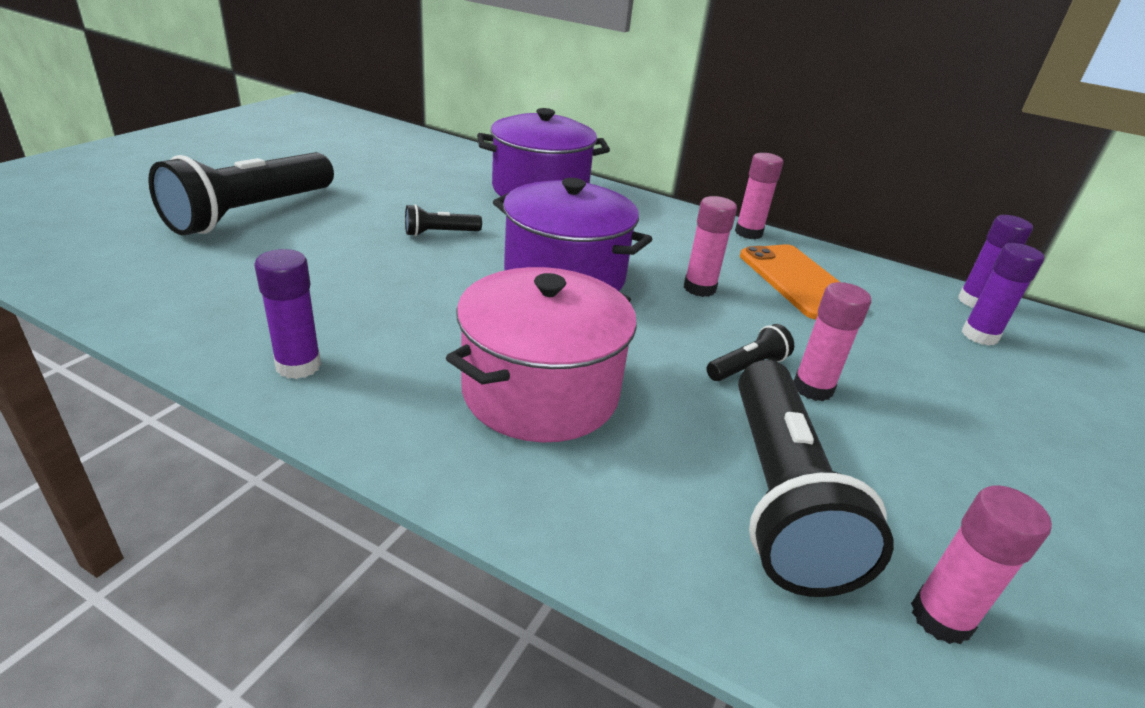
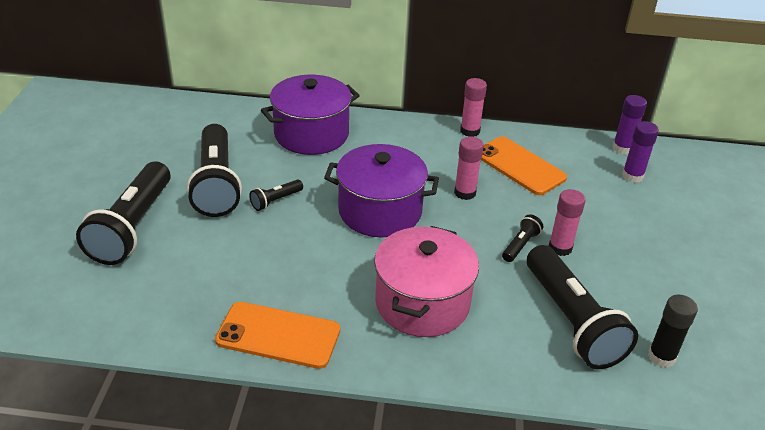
camera: 20 degrees left, 5 degrees up
(298, 366) = (278, 335): purple glue stick -> orange phone
(386, 202) = (216, 184): none -> black flashlight
(941, 618) = (661, 357): pink glue stick -> black glue stick

